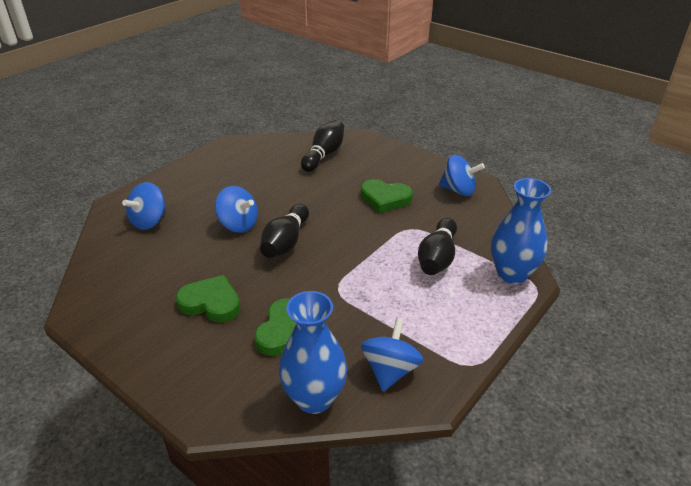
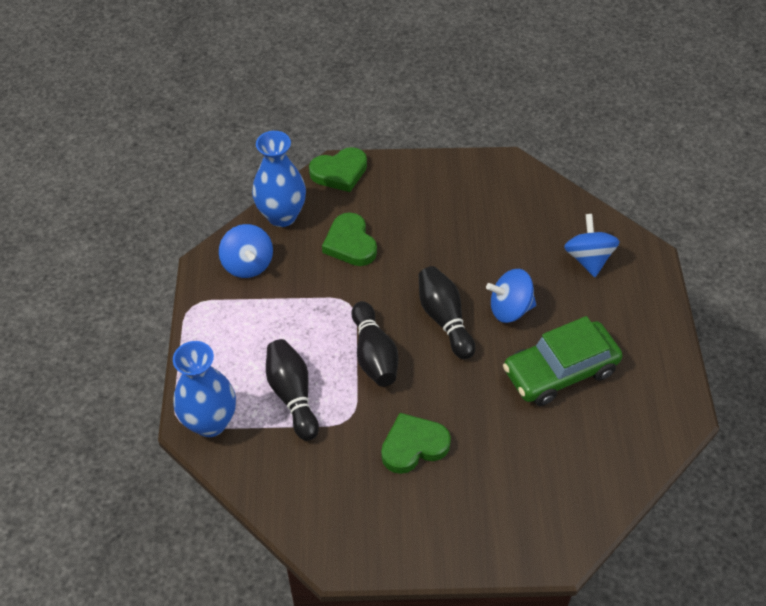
camera: 140 degrees right, 15 degrees up
(211, 303) = (430, 228): green heart -> green heart (339, 172)
(259, 185) = (560, 371): none -> green car
(324, 155) = (558, 476): black bowling pin -> black bowling pin (374, 355)
(458, 190) = (346, 522): blue spinning top -> none

